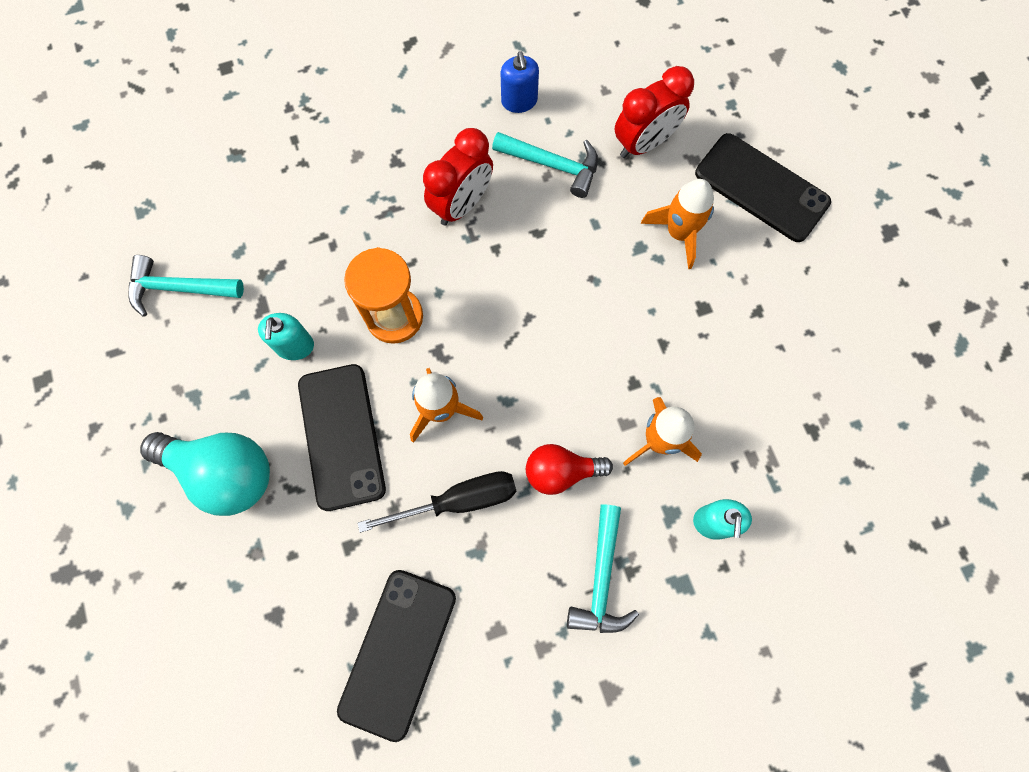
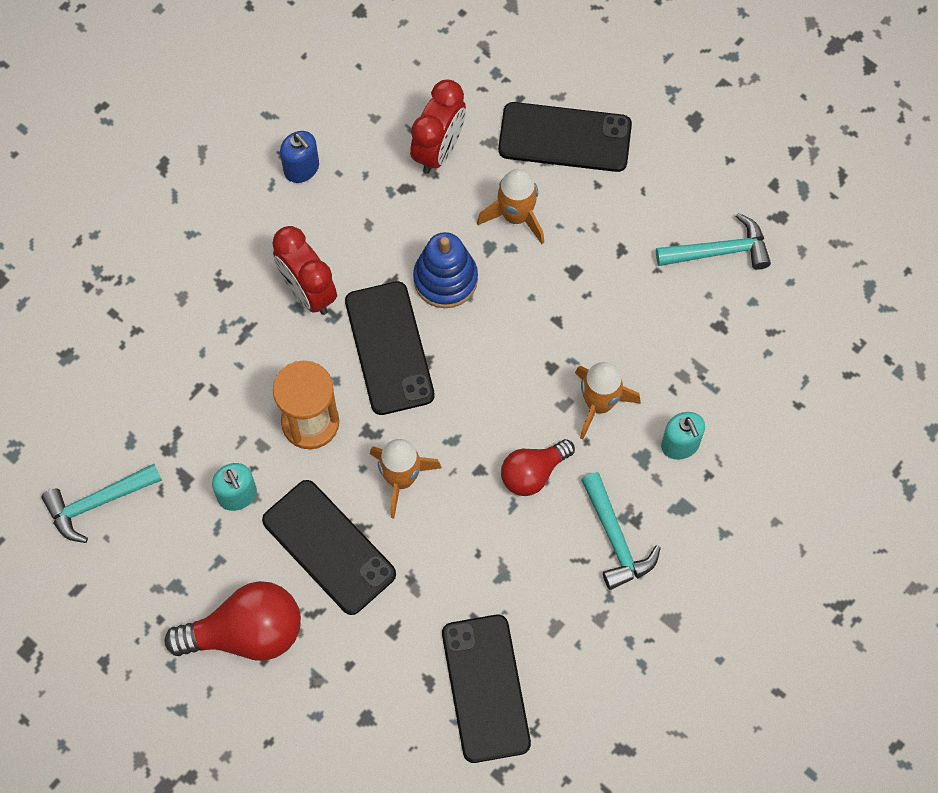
camera: 30 degrees left, 5 degrees down
(224, 473) = (246, 633): turquoise light bulb -> red light bulb
(458, 500) = (461, 544): black screwdriver -> none
(462, 204) = (308, 291): red clock -> red clock turned 135 degrees clockwise
(501, 289) = (389, 348): none -> black phone
(553, 165) = (368, 212): turquoise hammer -> turquoise hammer (719, 251)
(585, 255) = (445, 279): none -> blue stacking toy

